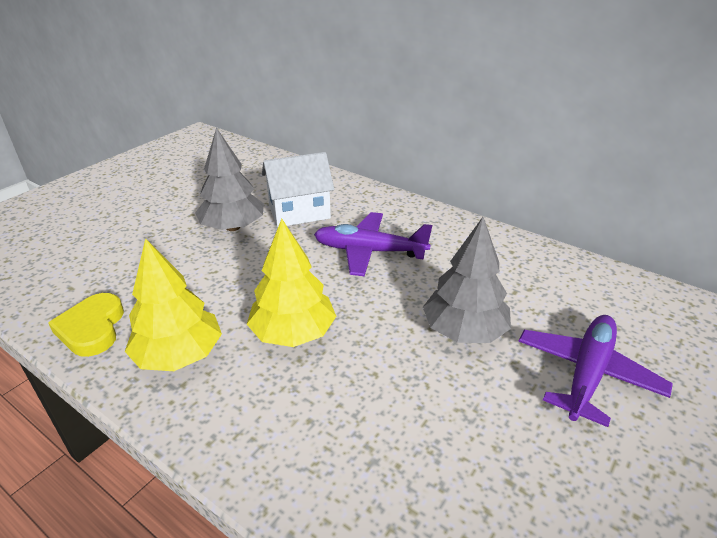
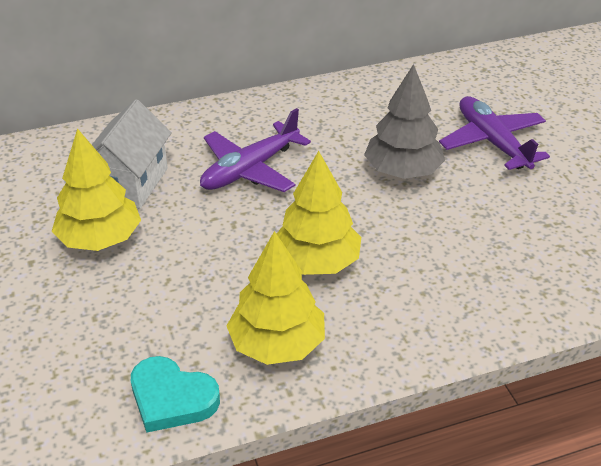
camera: 55 degrees left, 5 degrees up
(92, 328) = (172, 398): yellow heart -> turquoise heart
(233, 227) = (100, 239): grey tree -> yellow tree

